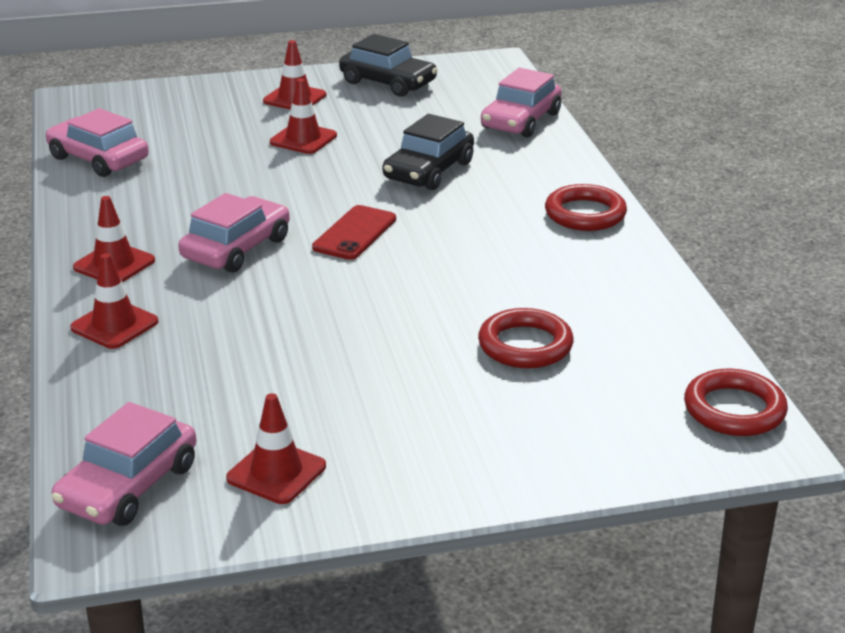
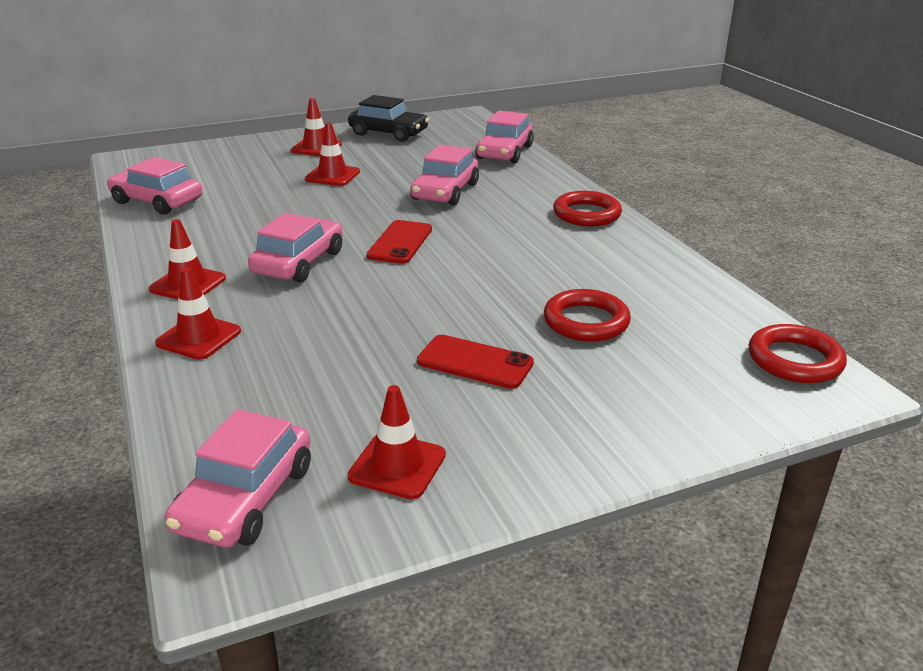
camera: 10 degrees left, 0 degrees up
(388, 379) = (475, 362): none -> red phone
(428, 171) = (445, 192): black car -> pink car

